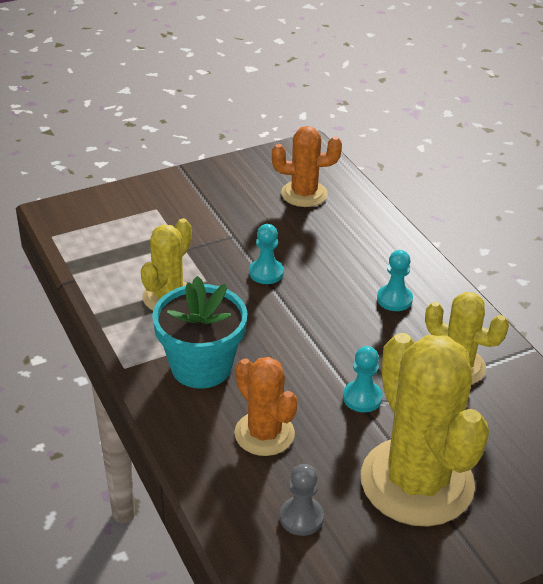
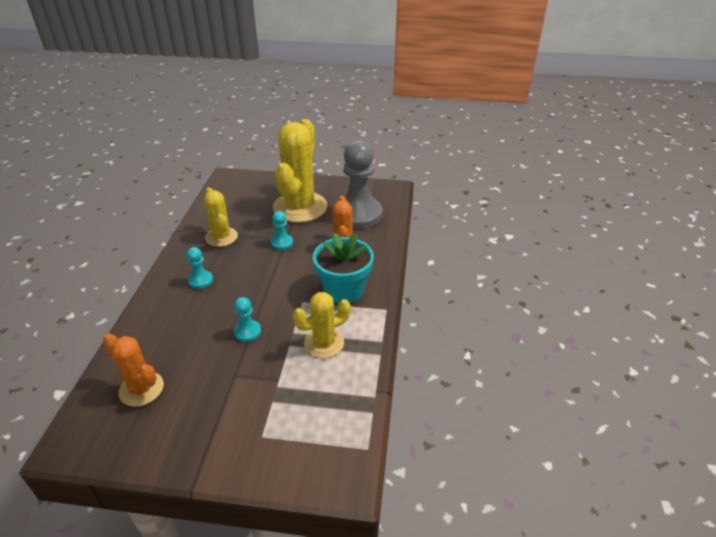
camera: 145 degrees left, 0 degrees up
(301, 517) = (358, 214): grey pawn -> grey pawn, size x2.29

